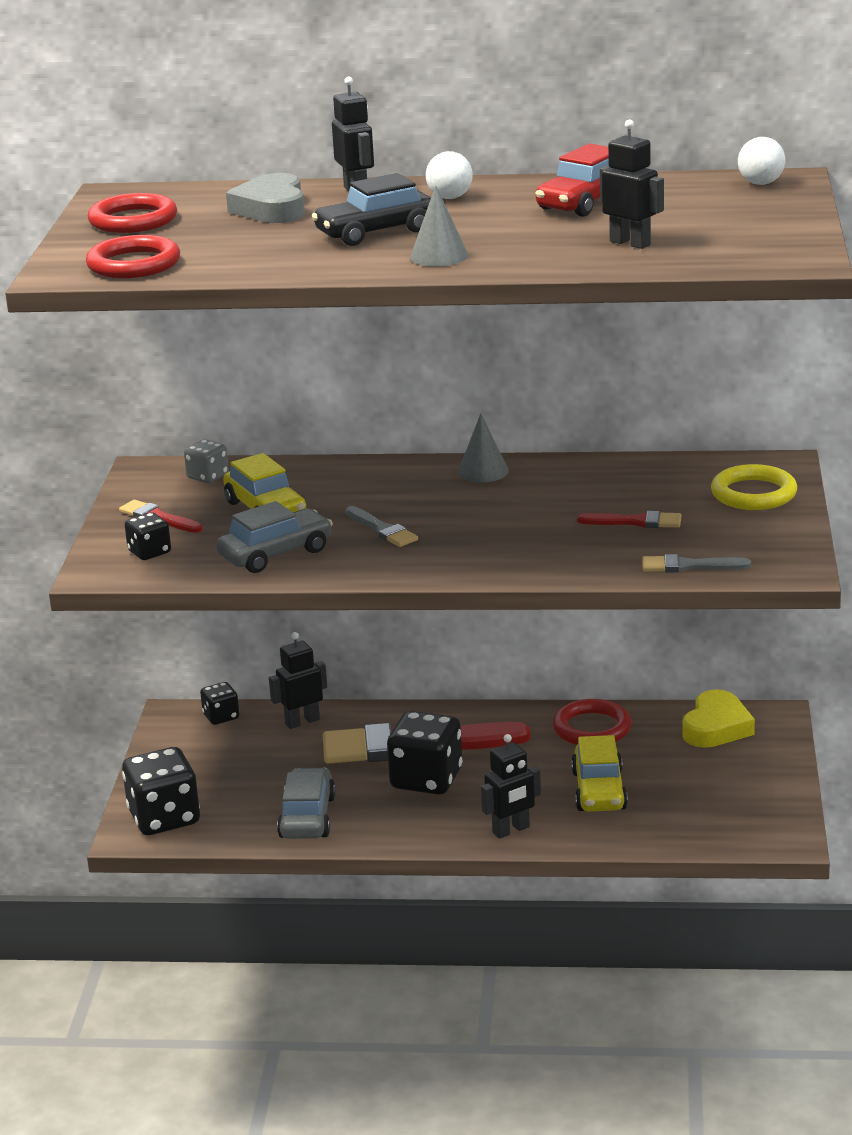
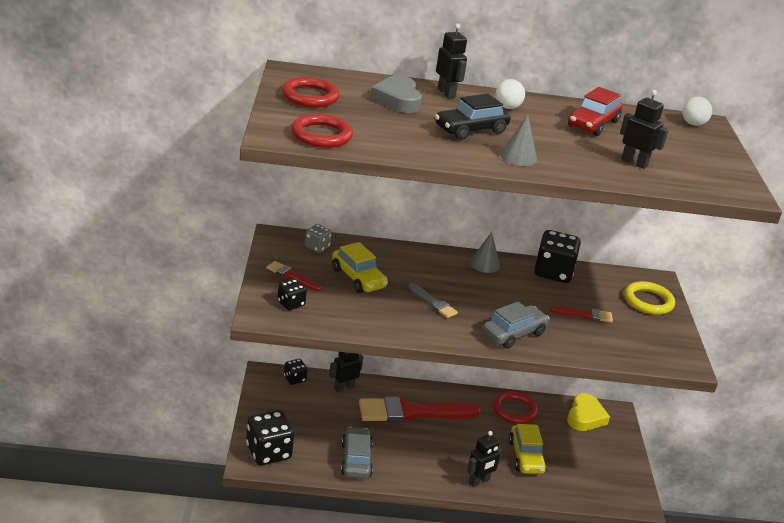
camera: 10 degrees left, 5 degrees up
(276, 554) = (371, 314): grey car -> grey car (513, 334)
(426, 779) = (423, 438): black dice -> black dice (553, 272)
(689, 566) = (625, 354): grey brush -> none

